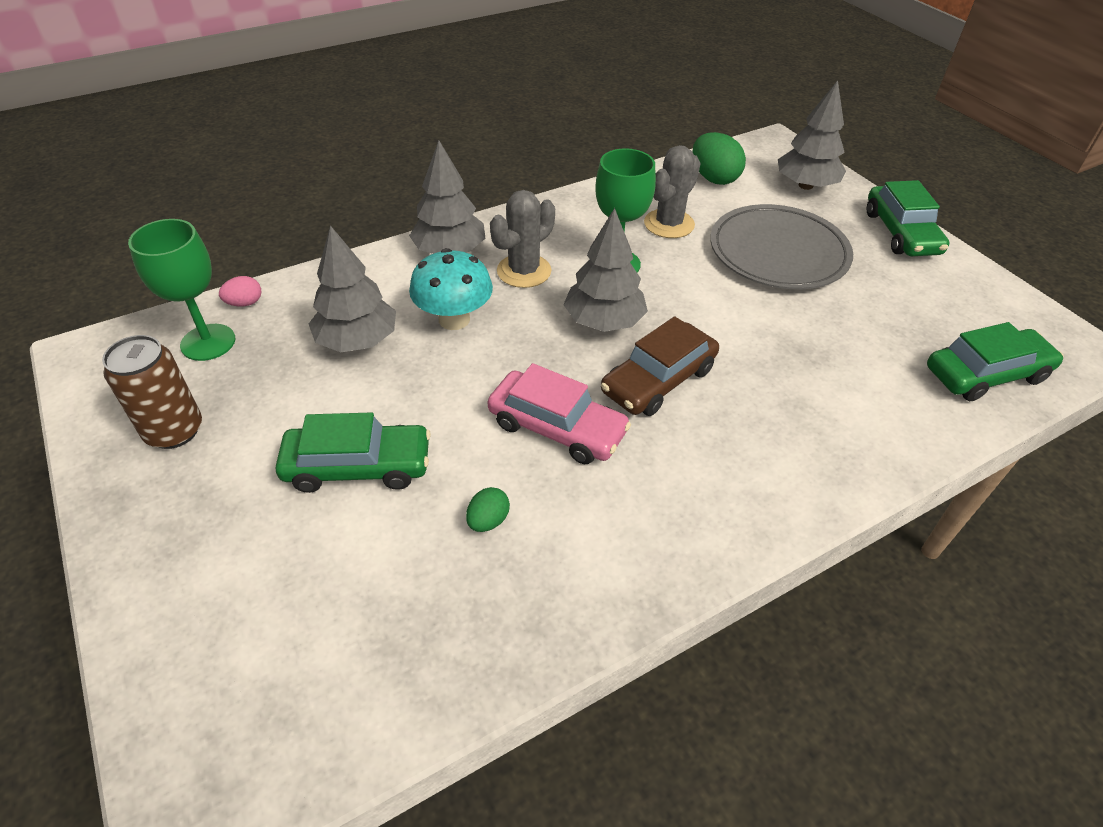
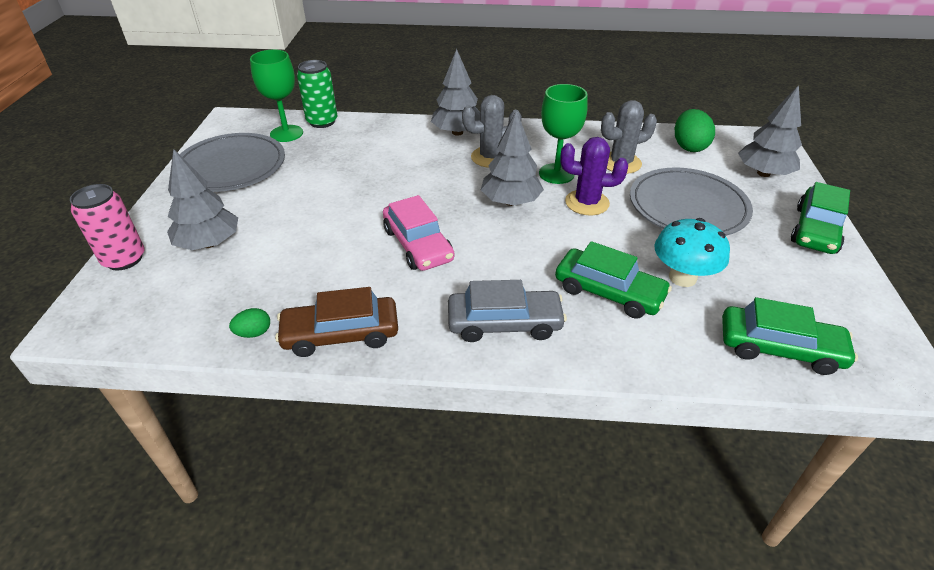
camera: 35 degrees right, 5 degrees down
(156, 664) = (124, 259): none -> pink can
(174, 431) = (231, 167): brown can -> grey plate
(245, 303) = (322, 122): pink egg -> green can
(357, 341) = (358, 159): grey tree -> grey tree (209, 243)
(358, 466) = (294, 218): green car -> green car (608, 292)
(454, 319) = (421, 168): turquoise mushroom -> turquoise mushroom (682, 277)
(488, 521) = (329, 272): green egg -> green egg (254, 333)
(658, 380) = (509, 246): brown car -> brown car (341, 334)
(682, 288) = (587, 203): none -> purple cactus
(745, 479) = (504, 323): none -> grey car

